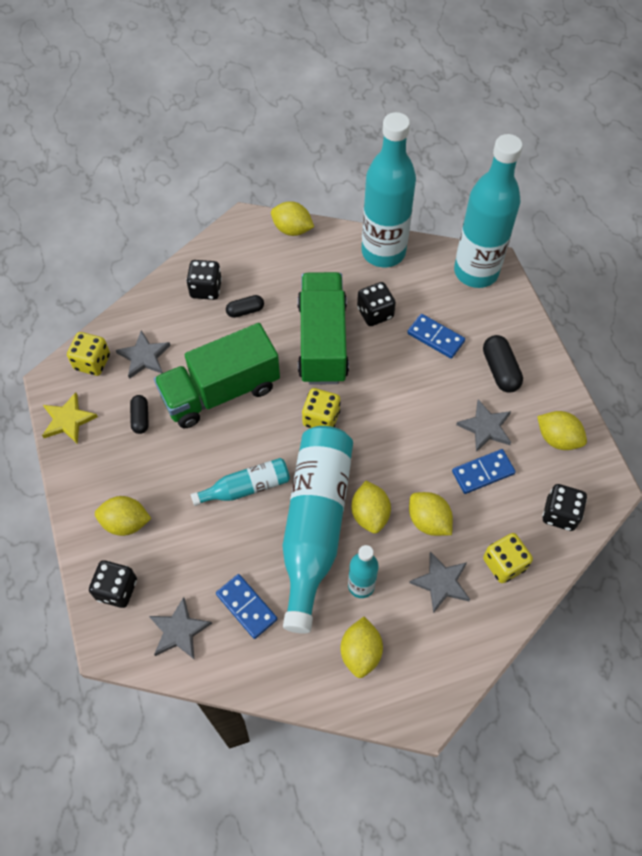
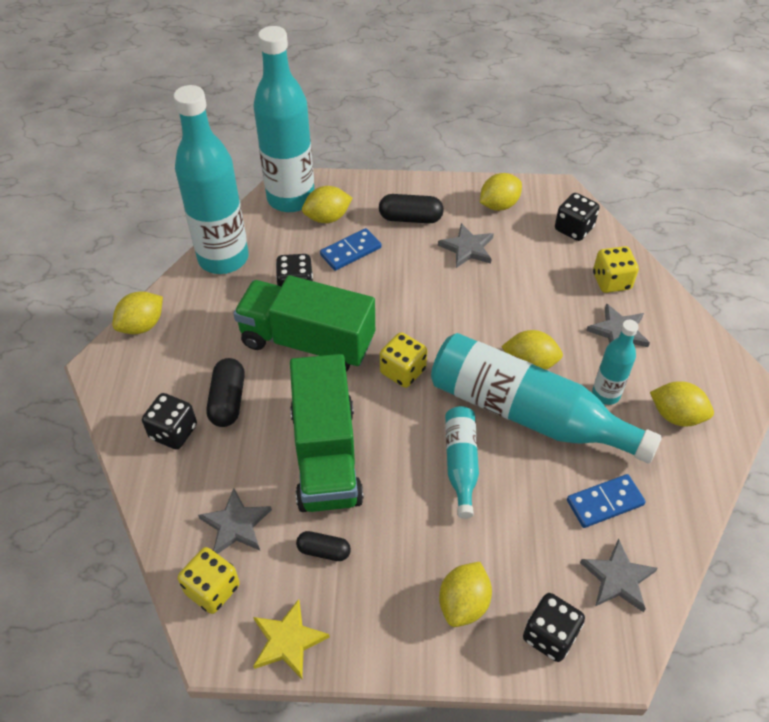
camera: 70 degrees left, 10 degrees down
(245, 311) = (228, 401): black capsule -> black capsule, size x1.56
(428, 521) = (551, 320): yellow lemon -> yellow lemon (327, 218)
(483, 473) = (514, 265): blue domino -> none

